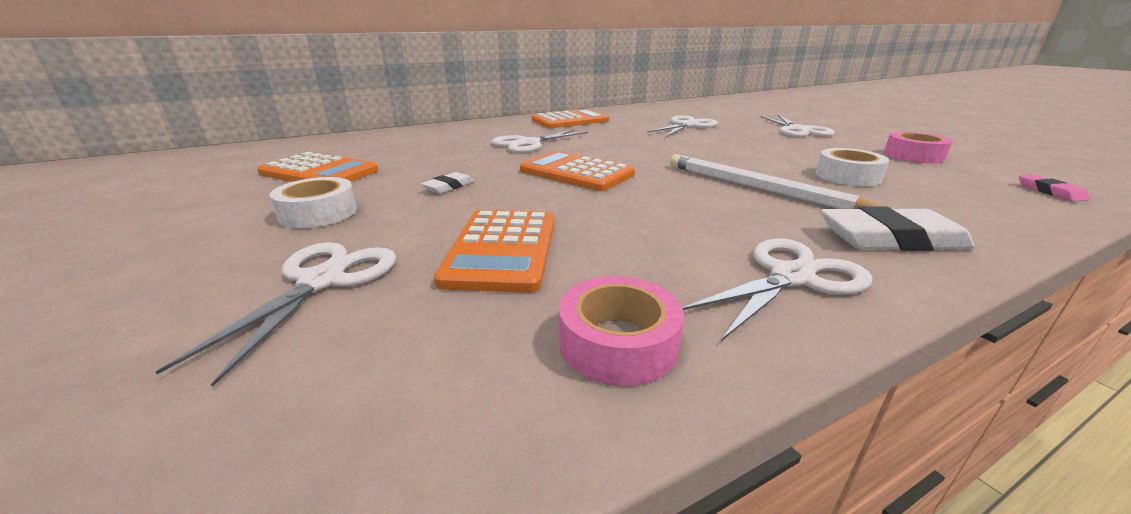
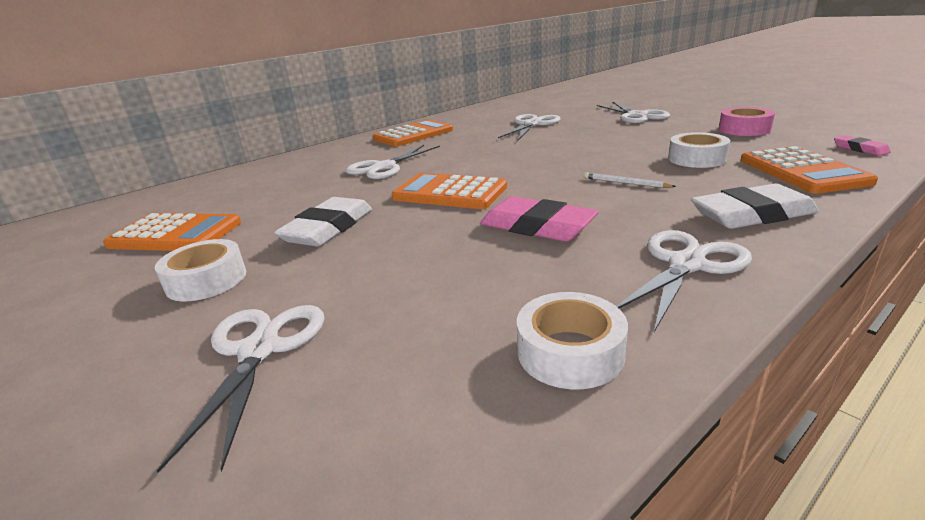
camera: 10 degrees left, 0 degrees up
(448, 186) = (328, 228): white eraser -> white eraser, size x1.94
(502, 250) = (421, 285): orange calculator -> orange calculator (802, 171)
(618, 343) = (570, 352): pink tape -> white tape
(646, 215) = (537, 226): none -> pink eraser
(758, 188) = (625, 183): white pencil -> white pencil, size x0.44

